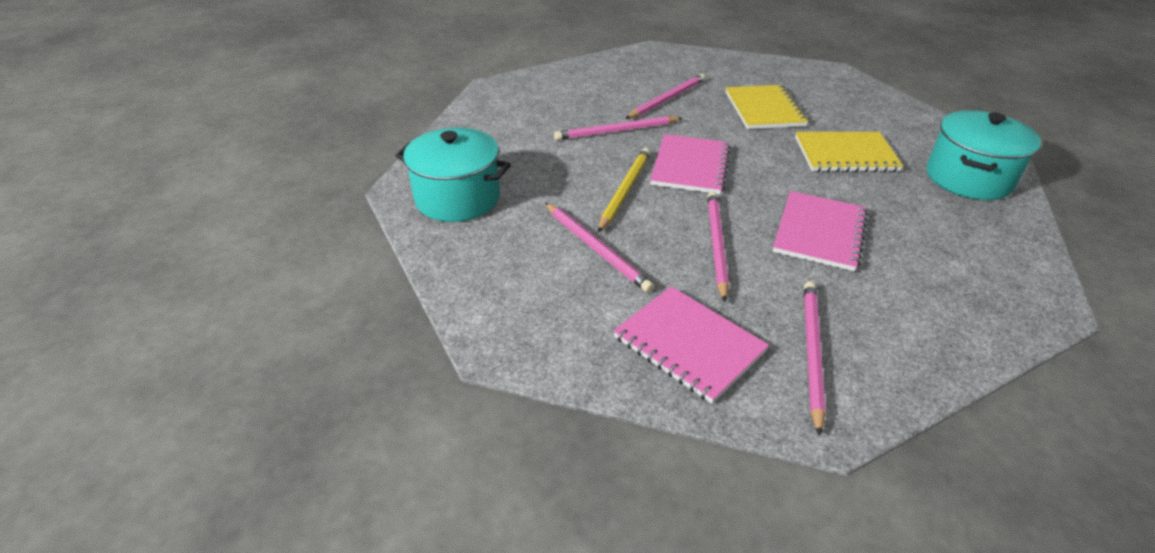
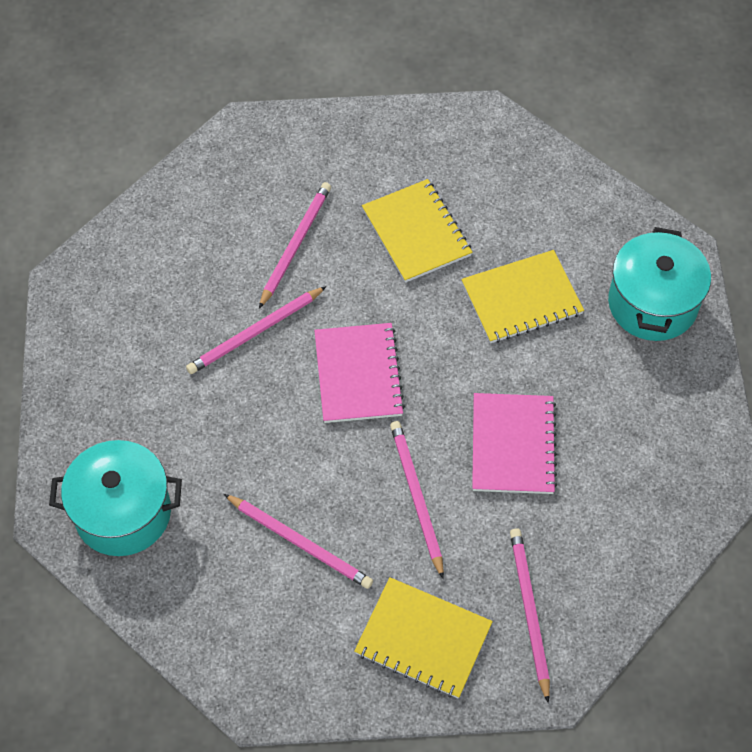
camera: 20 degrees left, 20 degrees up
(625, 190) = (299, 440): yellow pencil -> none
(689, 344) = (423, 639): pink notebook -> yellow notebook

